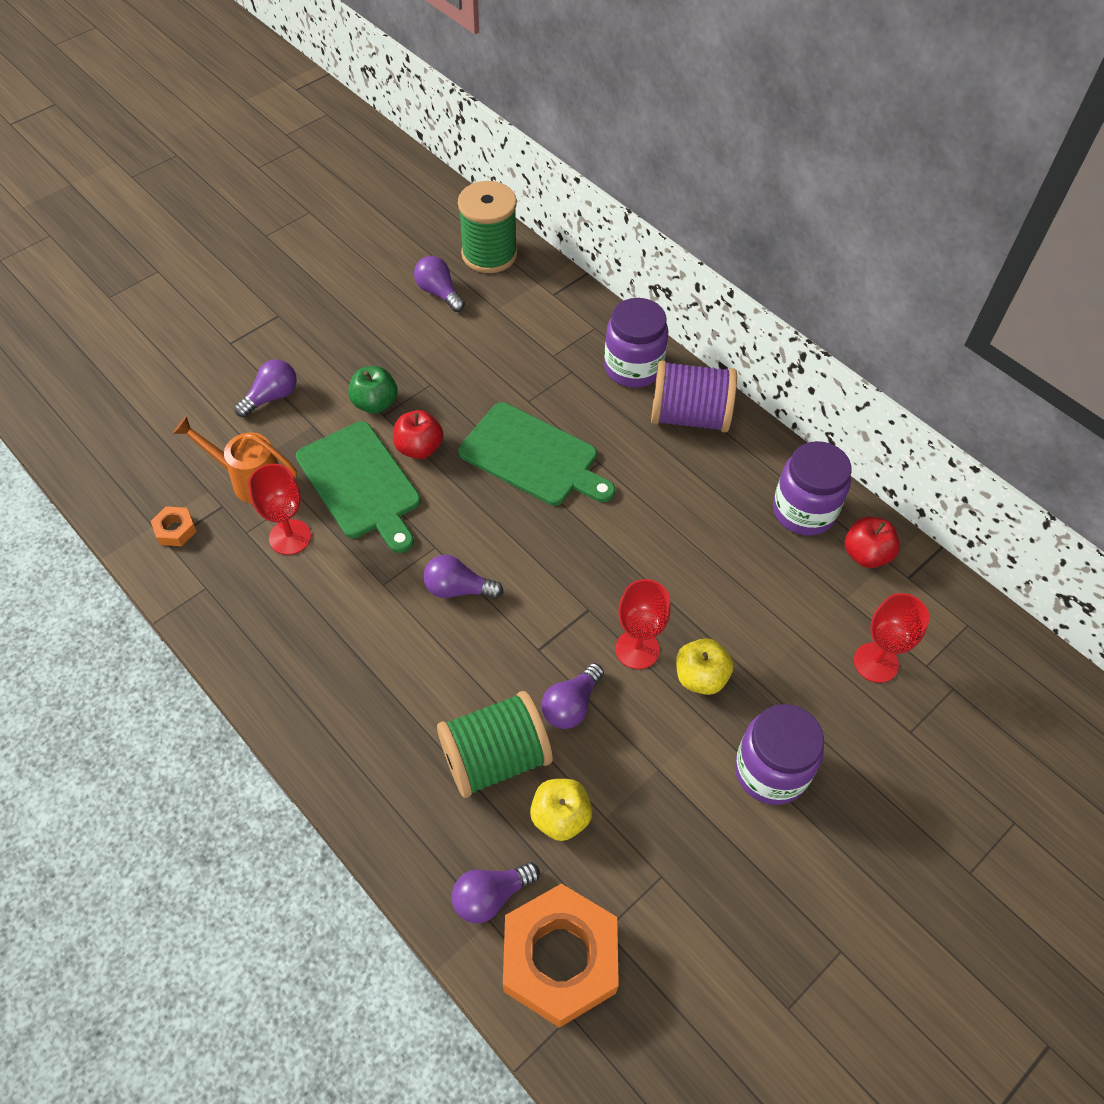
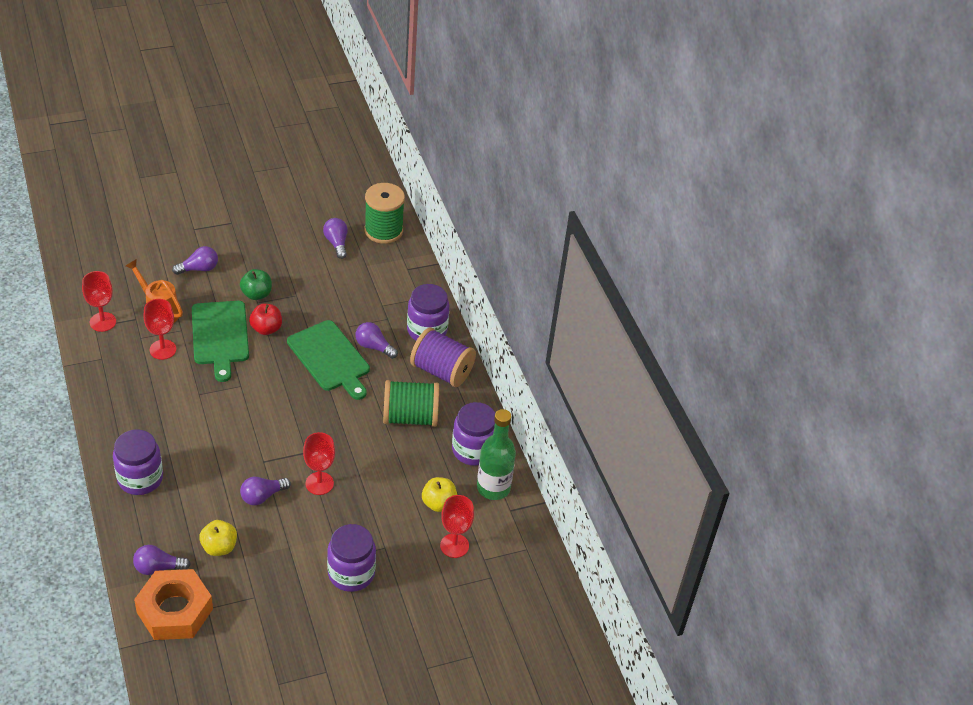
camera: 20 degrees right, 10 degrees down
(175, 530) = (103, 322): orange nut -> red goblet
(376, 757) = (140, 478): none -> purple jar
(458, 589) = (239, 413): purple light bulb -> purple light bulb (374, 347)
(495, 758) = (203, 505): green spool -> green spool (410, 417)
(700, 677) = (345, 512): yellow apple -> yellow apple (438, 503)
(866, 554) = (493, 488): red apple -> green bottle

